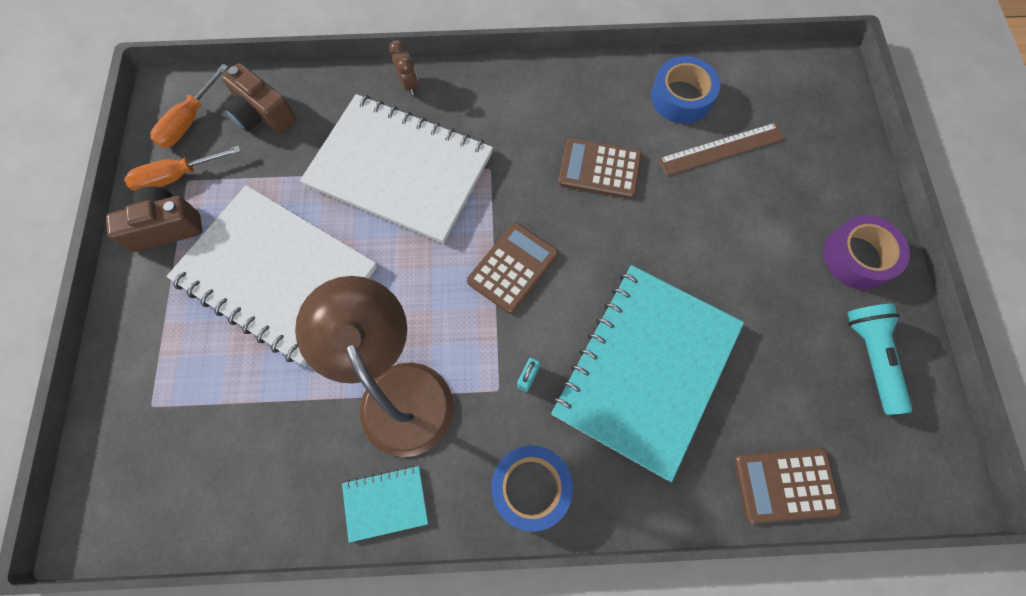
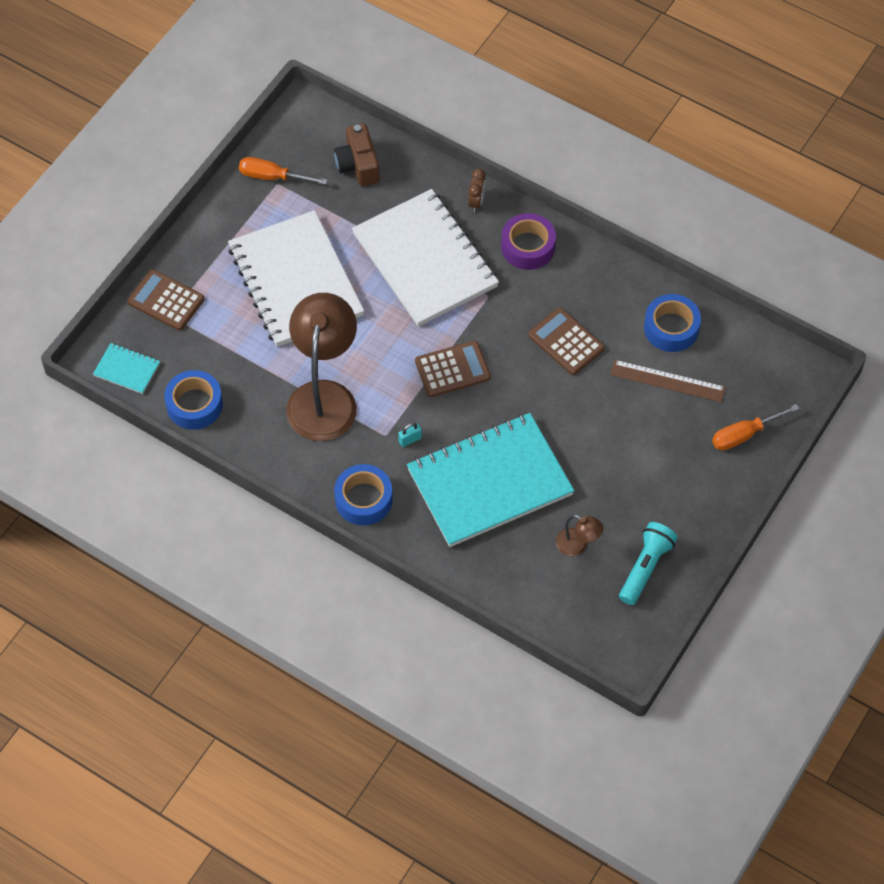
camera: 35 degrees right, 10 degrees down
(166, 227) = (245, 208): brown camera -> none
(190, 120) = (305, 141): orange screwdriver -> orange screwdriver (744, 434)
(250, 503) = (194, 405): none -> blue tape
(385, 503) = (272, 453): turquoise notebook -> turquoise notebook (127, 369)
(785, 485) = (521, 596): brown calculator -> brown calculator (166, 300)
(789, 380) = (577, 545): none -> brown lamp
(857, 257) = (698, 507): purple tape -> purple tape (528, 247)

